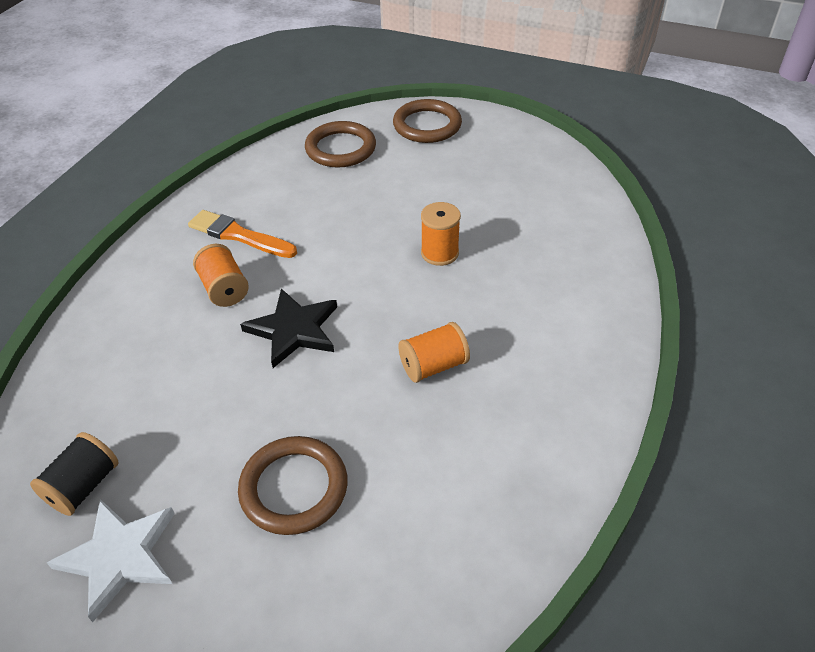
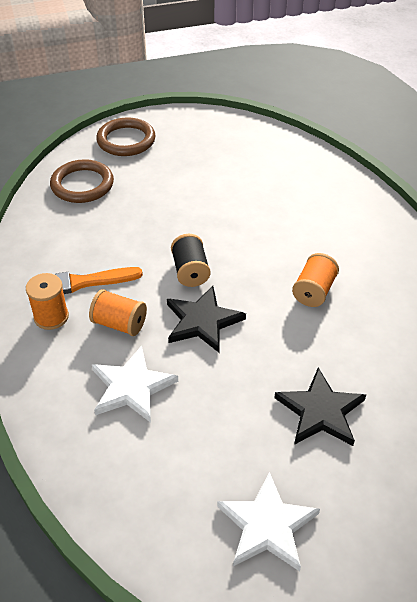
camera: 40 degrees left, 0 degrees up
(83, 486) = (187, 506): black spool -> black spool (190, 271)
(167, 350) = (132, 387): none -> white star
(294, 488) = (320, 411): brown ring -> black star
(439, 253) = (236, 221): orange spool -> orange spool (51, 317)

